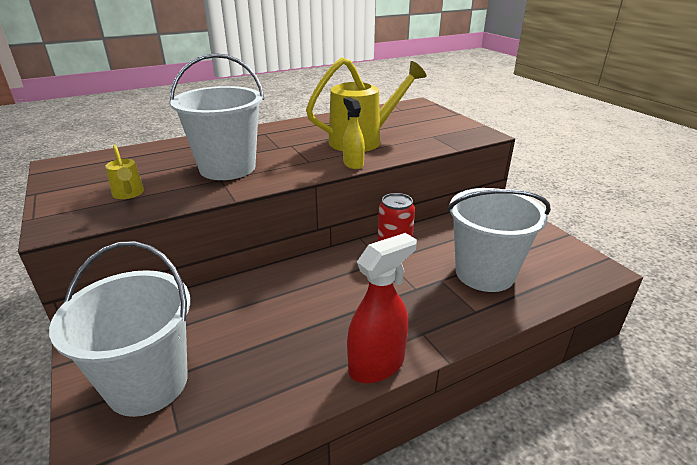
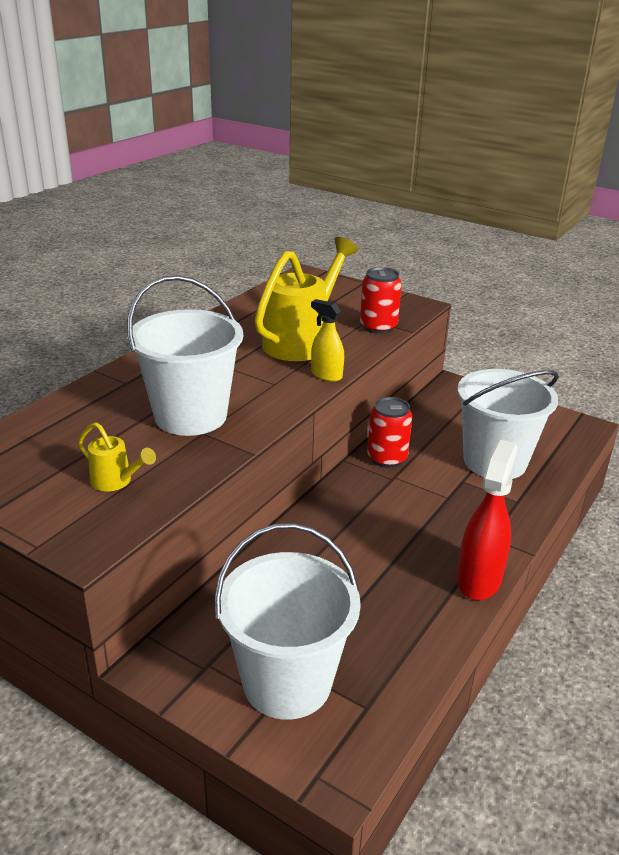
camera: 30 degrees left, 0 degrees up
(433, 142) = (378, 327): none -> red can

